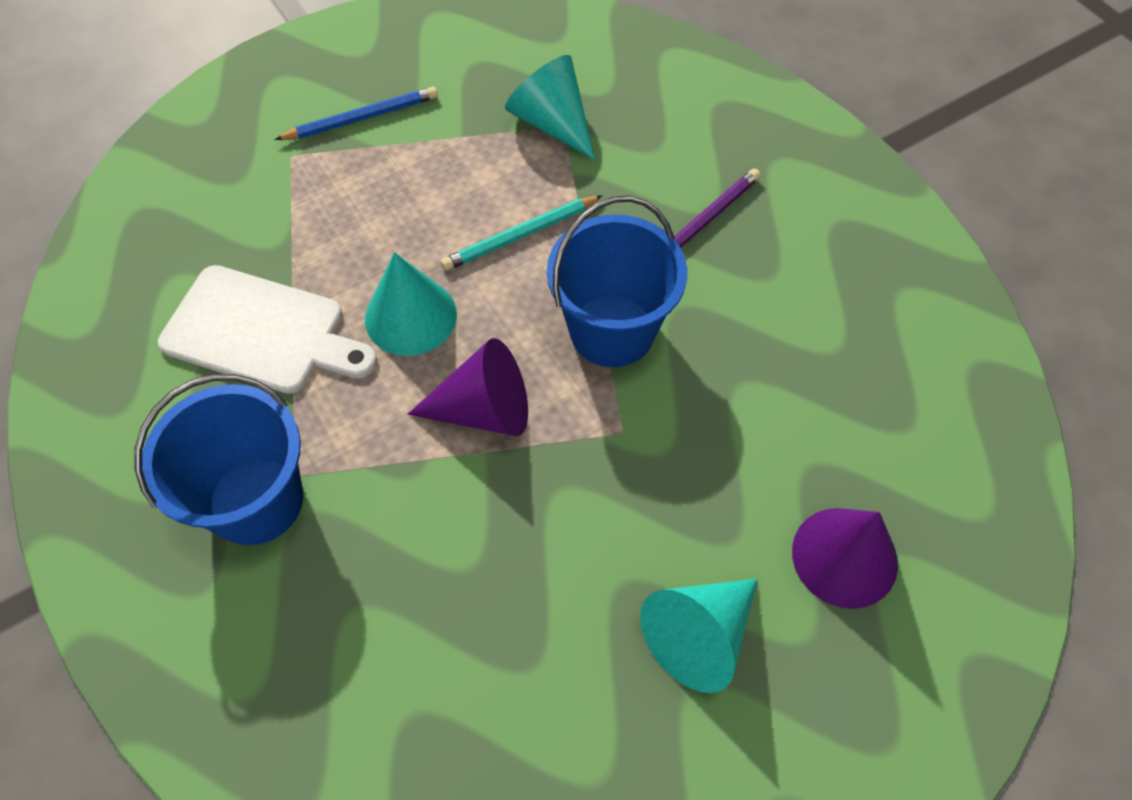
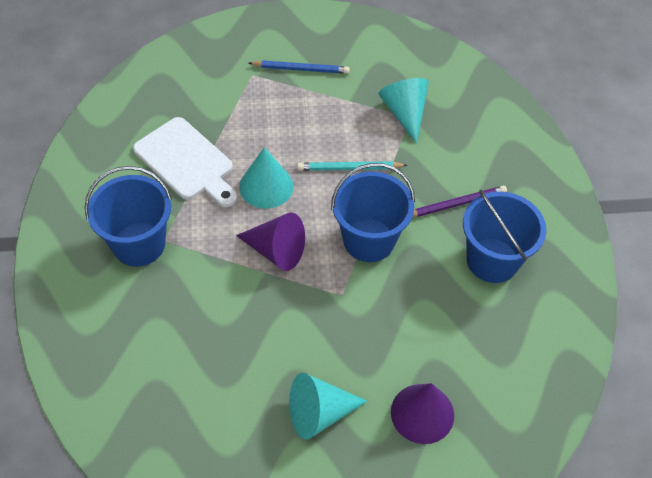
camera: 25 degrees right, 5 degrees down
(799, 282) = (492, 260): none -> blue bucket

